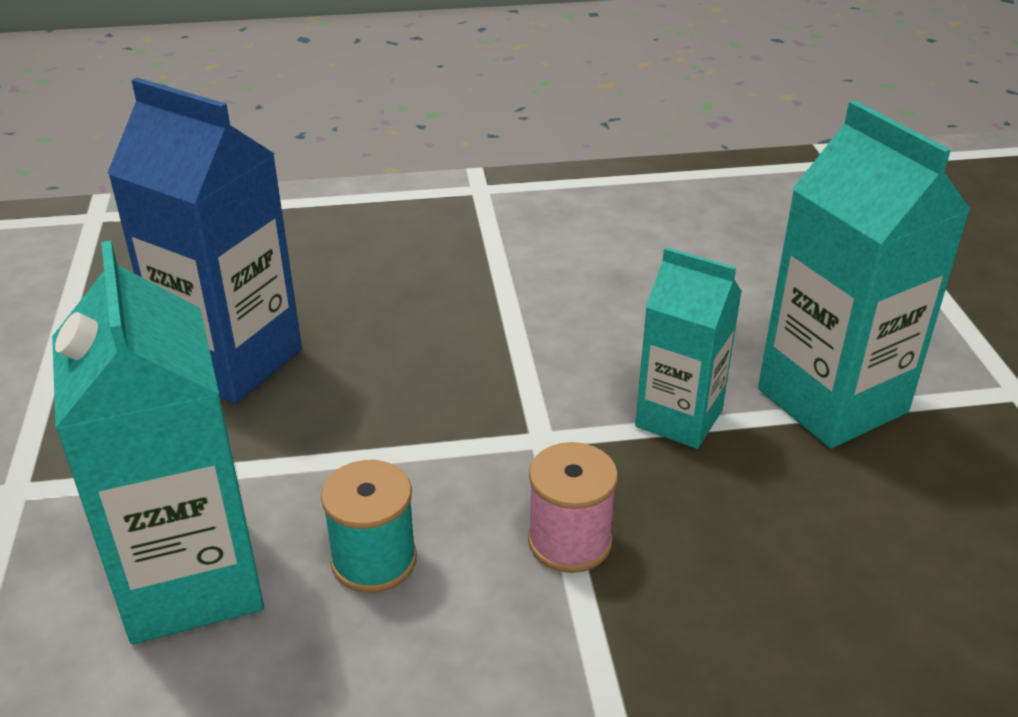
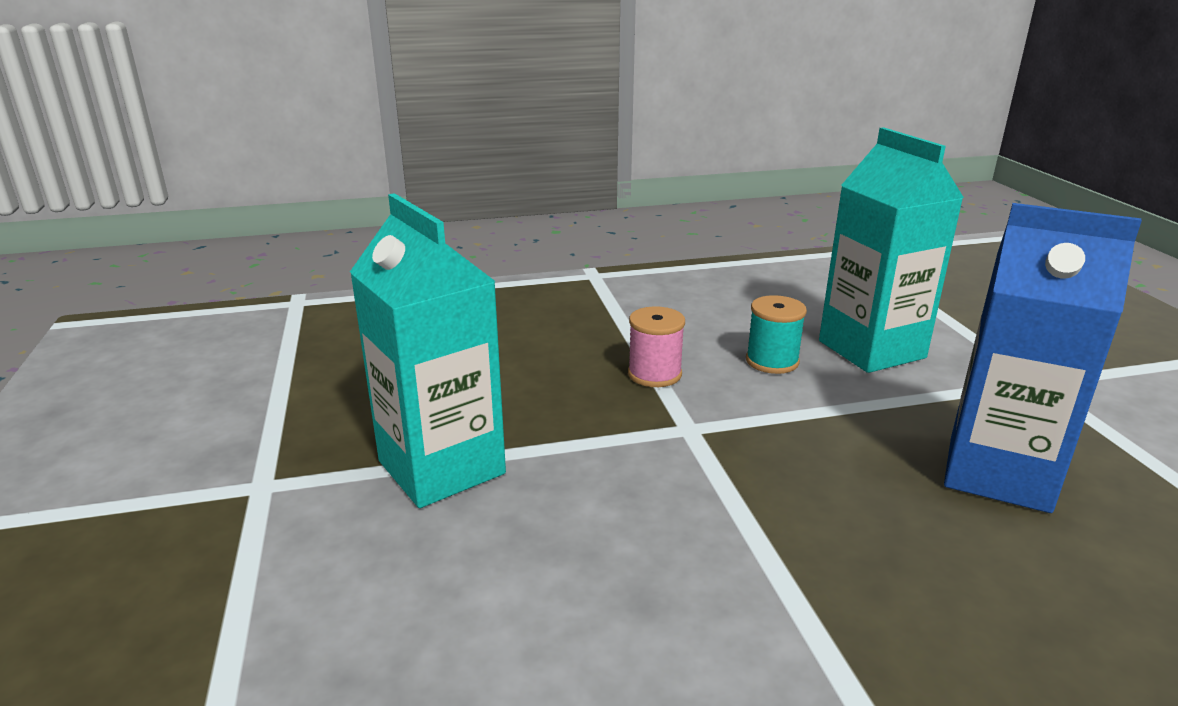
camera: 175 degrees right, 10 degrees down
(679, 418) = (579, 447): turquoise carton -> none

